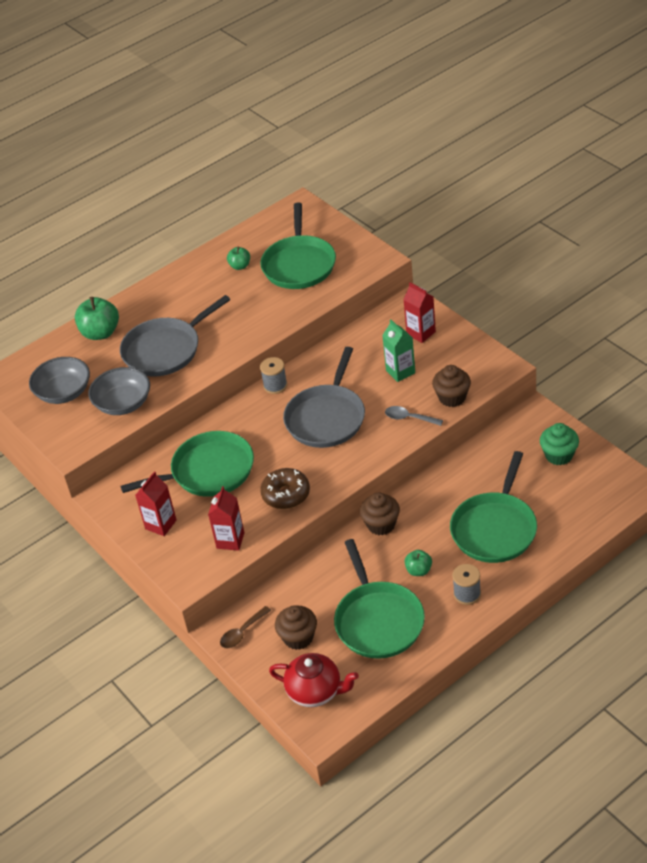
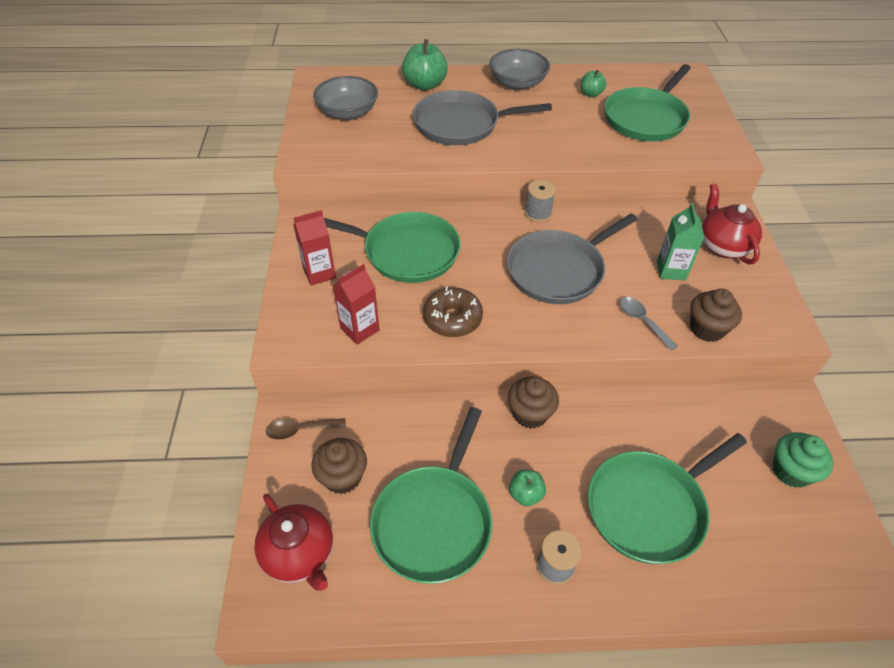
camera: 30 degrees right, 5 degrees up
(123, 403) = (382, 146): grey bowl -> grey bowl (517, 83)
(421, 333) = (723, 246): red carton -> red teapot

